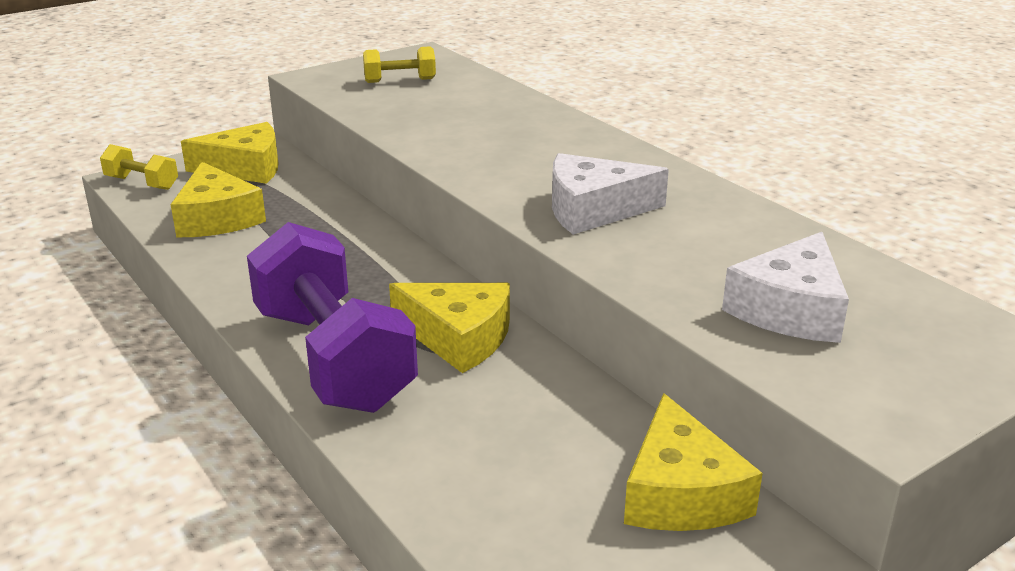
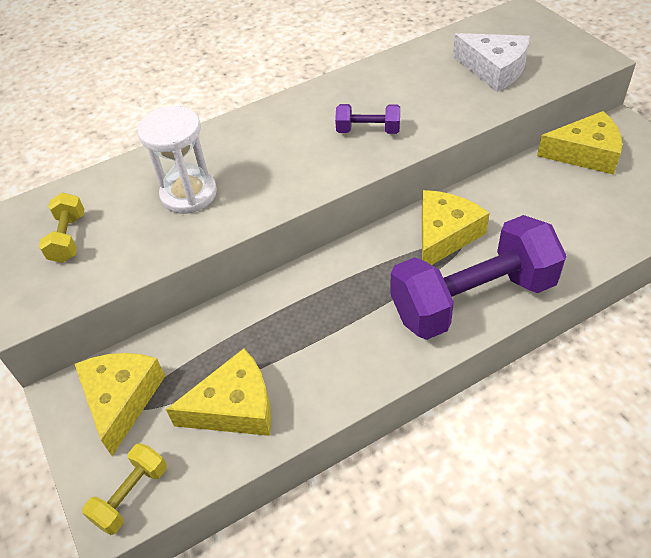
camera: 80 degrees left, 20 degrees up
(463, 121) = (189, 194): none -> white hourglass
(593, 210) = (368, 131): white cheese -> purple dumbbell

